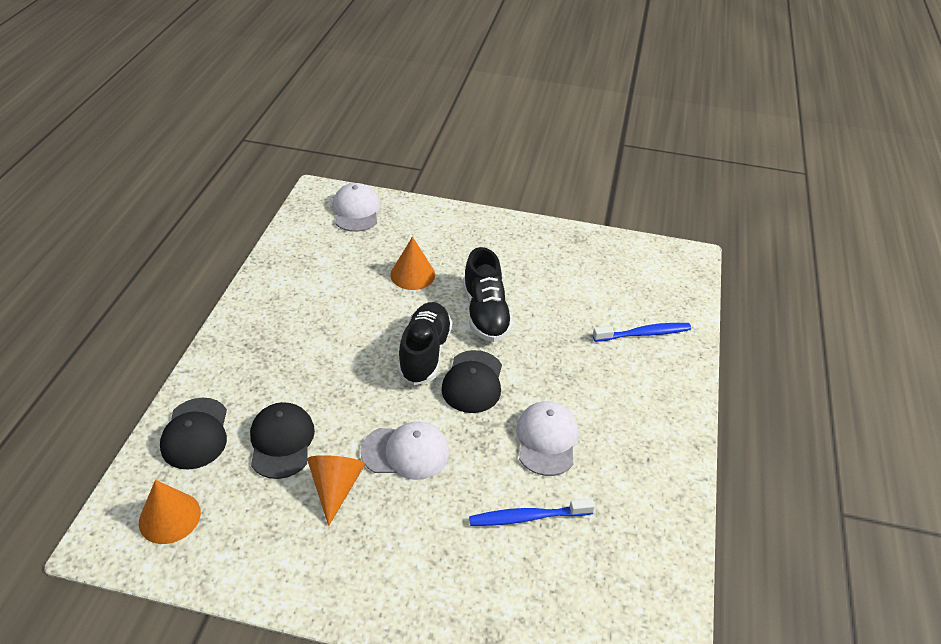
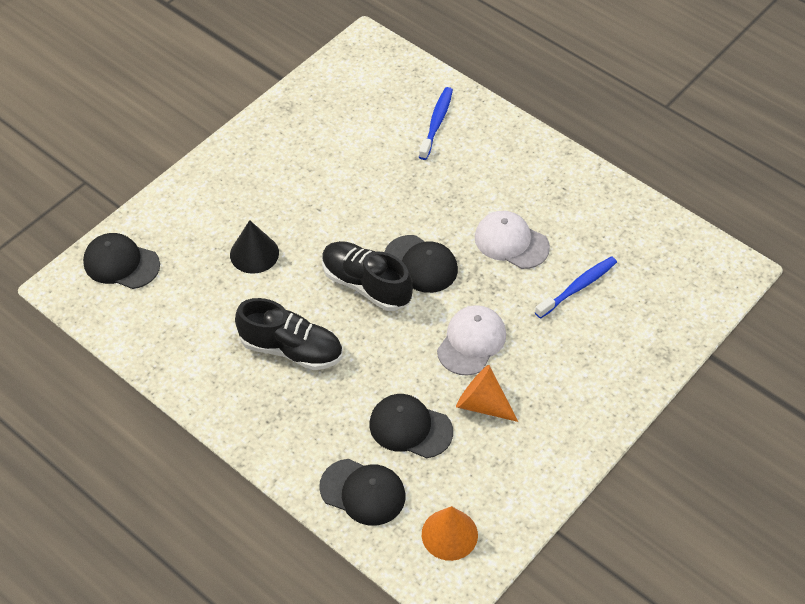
camera: 60 degrees left, 10 degrees up
(356, 211) = (121, 263): white cap -> black cap
(412, 274) = (254, 253): orange cone -> black cone
(485, 313) = (343, 220): black shoe -> black shoe (291, 349)
(528, 517) = (577, 287): blue toothbrush -> blue toothbrush turned 150 degrees counterclockwise

